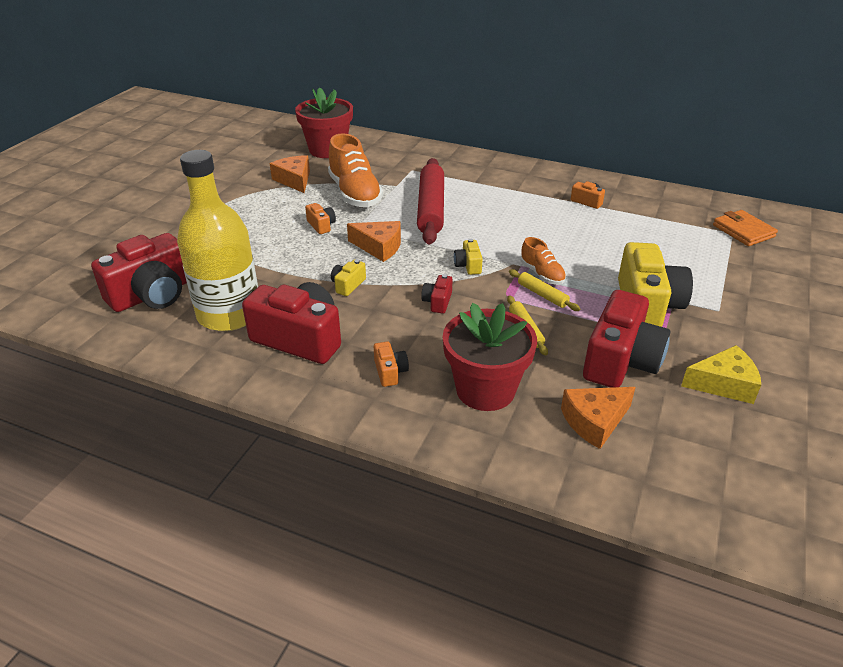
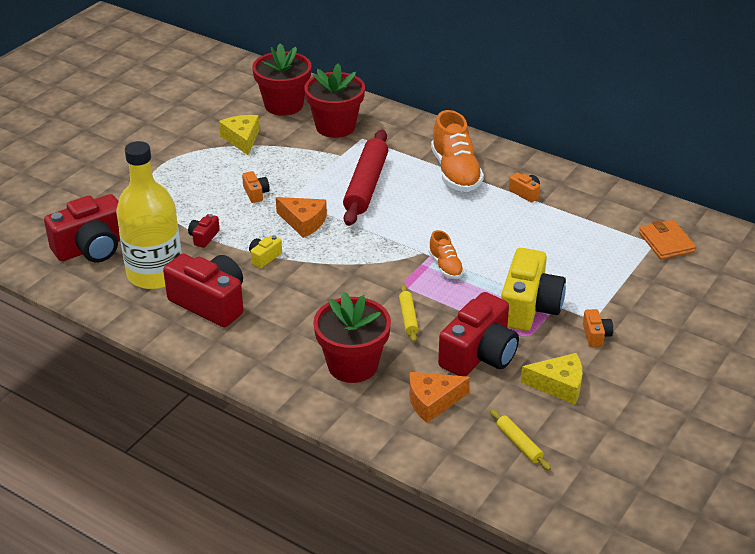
camera: 10 degrees right, 0 degrees up
(294, 180) = (242, 139): orange cheese -> yellow cheese
(355, 193) = (297, 161): orange shoe -> orange shoe (455, 172)
(383, 163) = (335, 127): none -> red flower pot
(390, 372) = (278, 341): orange camera -> orange camera (596, 335)
(437, 302) = (339, 283): red camera -> red camera (204, 237)
(468, 265) = (380, 250): yellow camera -> none
(542, 295) = (437, 287): yellow rolling pin -> yellow rolling pin (519, 444)

